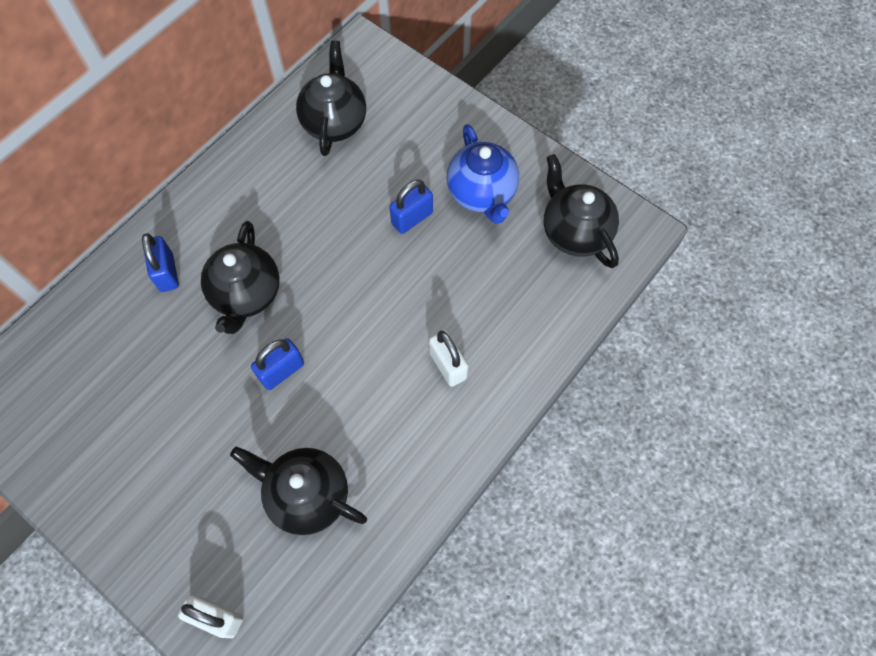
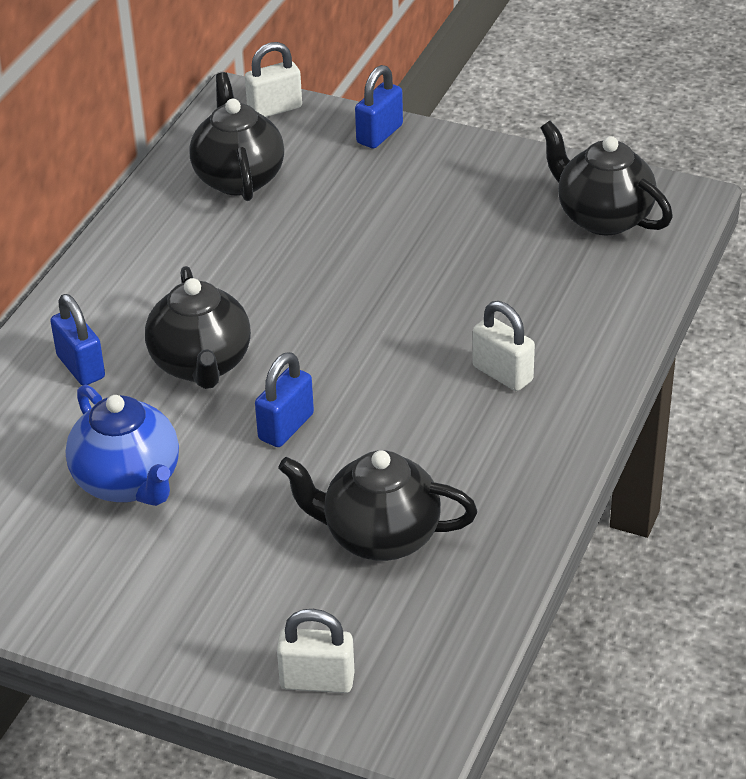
camera: 15 degrees left, 25 degrees down
(383, 62) = (275, 109): none -> white padlock
(412, 218) = (387, 247): blue padlock -> blue padlock (379, 134)
(482, 193) = (466, 206): blue teapot -> blue teapot (128, 482)

